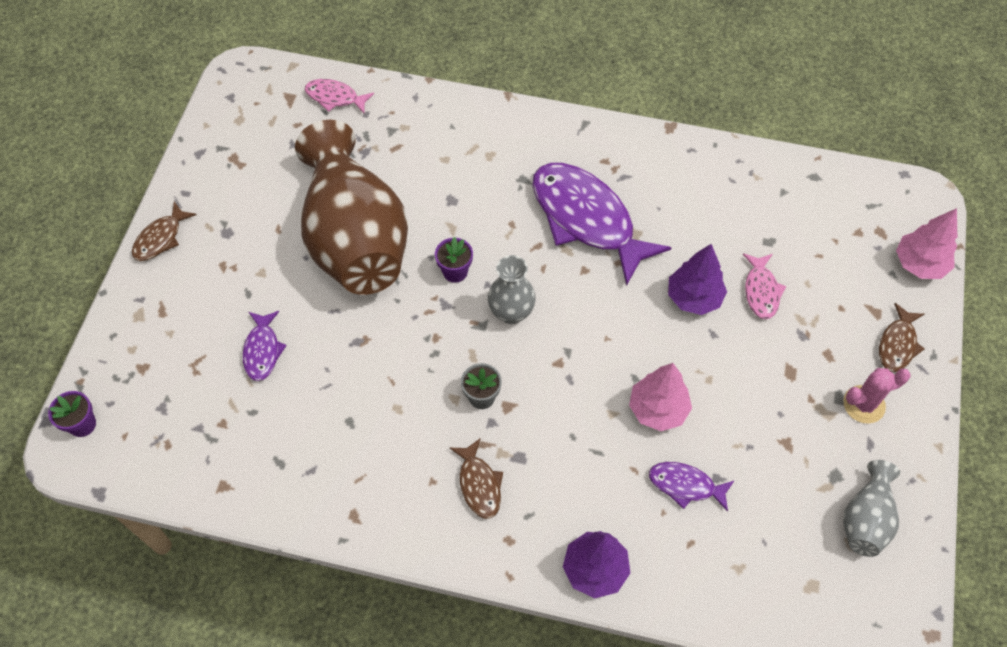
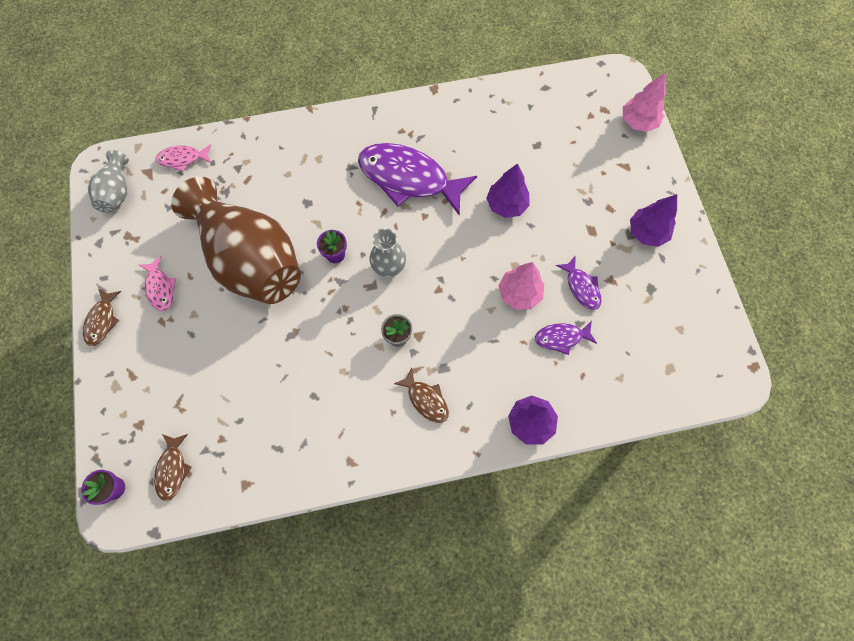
camera: 25 degrees left, 10 degrees up
(262, 350) = (224, 372): purple fish -> purple fish (581, 287)
(761, 291) = (547, 182): pink fish -> pink fish (160, 288)
(864, 404) = (646, 232): pink cactus -> purple tree
(865, 519) = (682, 309): grey vase -> grey vase (117, 192)
(897, 344) = (649, 183): brown fish -> brown fish (172, 469)

